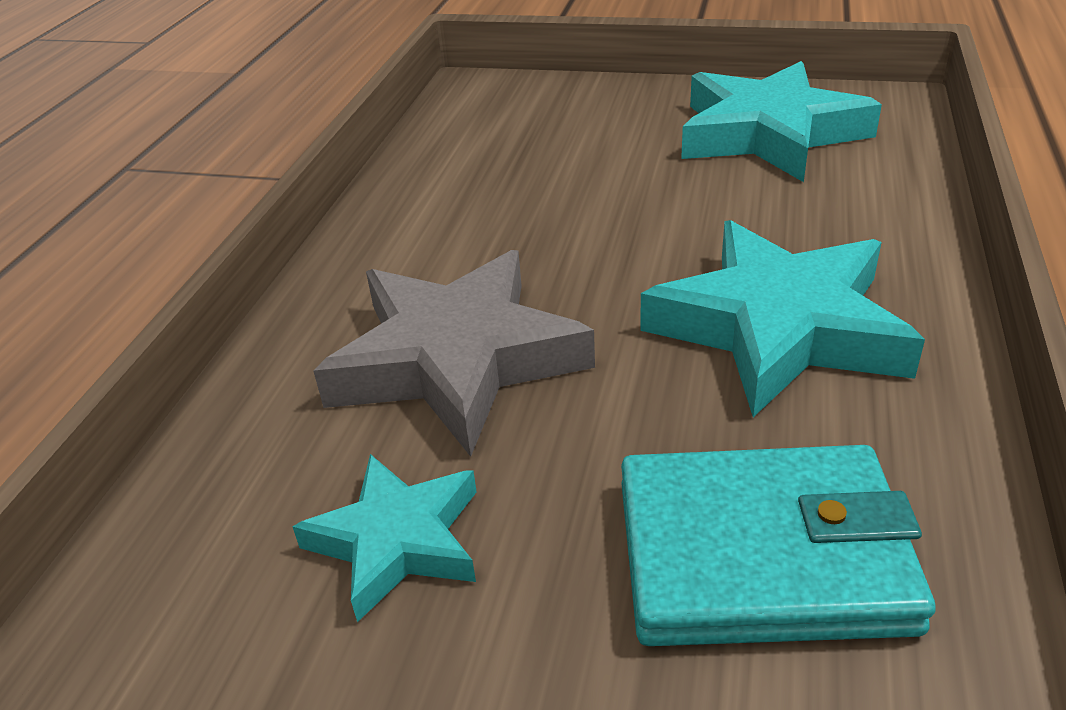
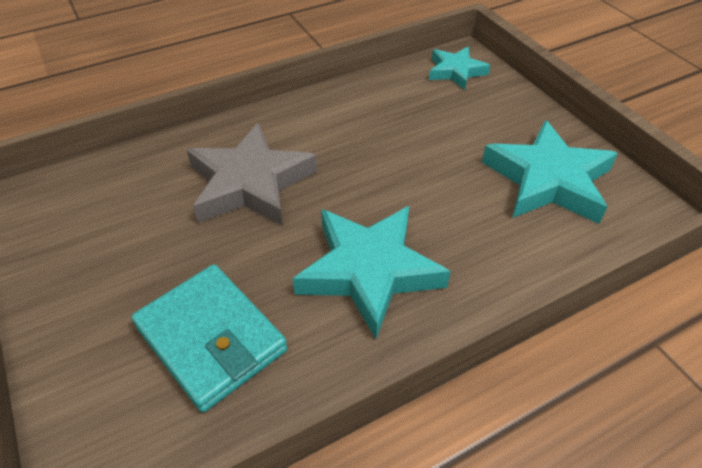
camera: 45 degrees right, 10 degrees up
(397, 540) = (140, 230): turquoise star -> turquoise star (456, 71)

